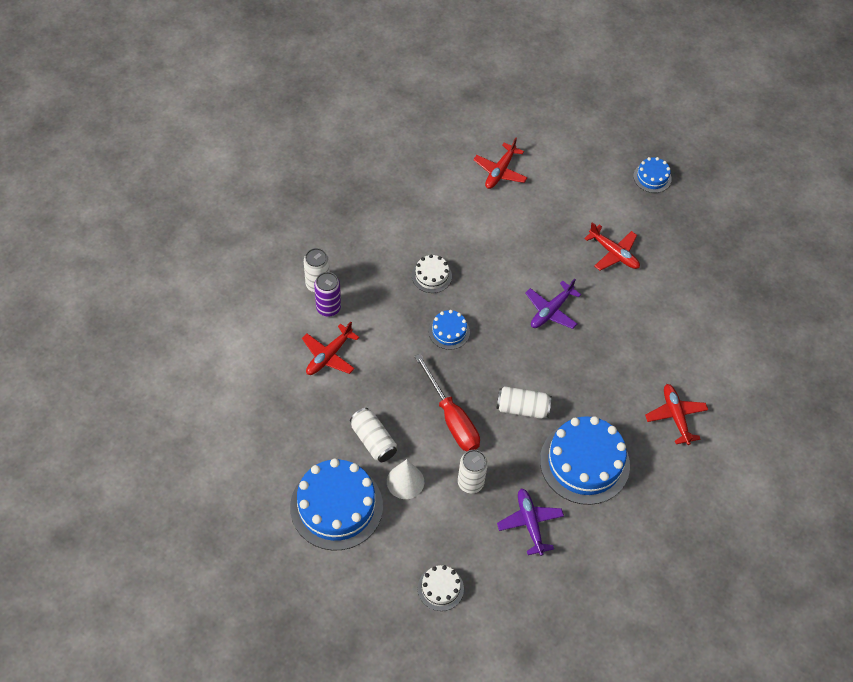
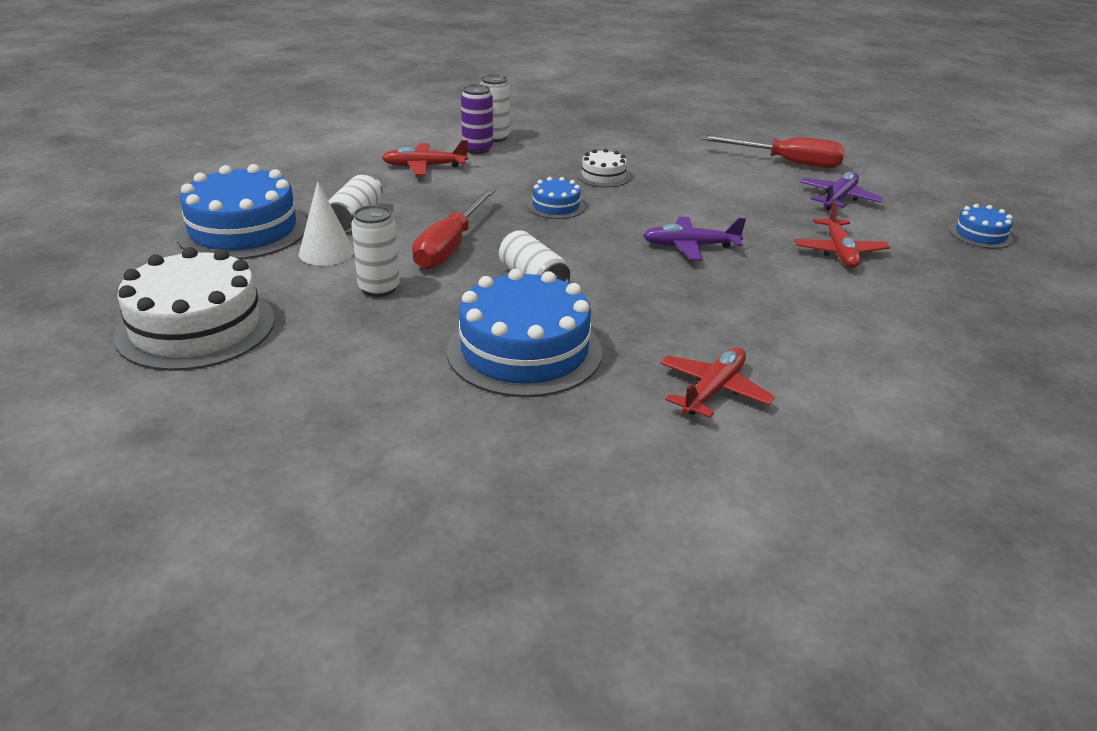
camera: 50 degrees right, 25 degrees down
(440, 588) = (196, 327): white cake -> white cake, size x2.06
(500, 171) = (787, 162): red plane -> red screwdriver
(530, 523) = (373, 349): purple plane -> purple plane (839, 198)

